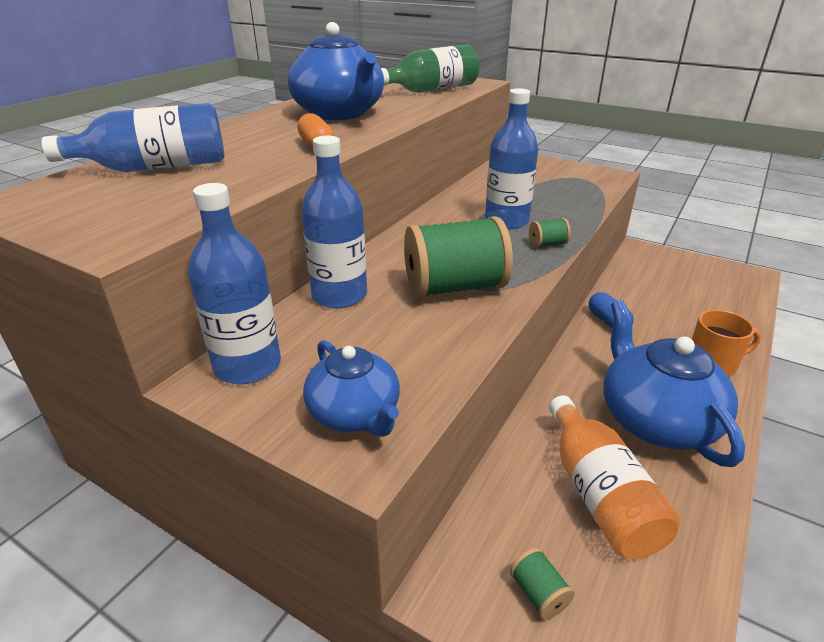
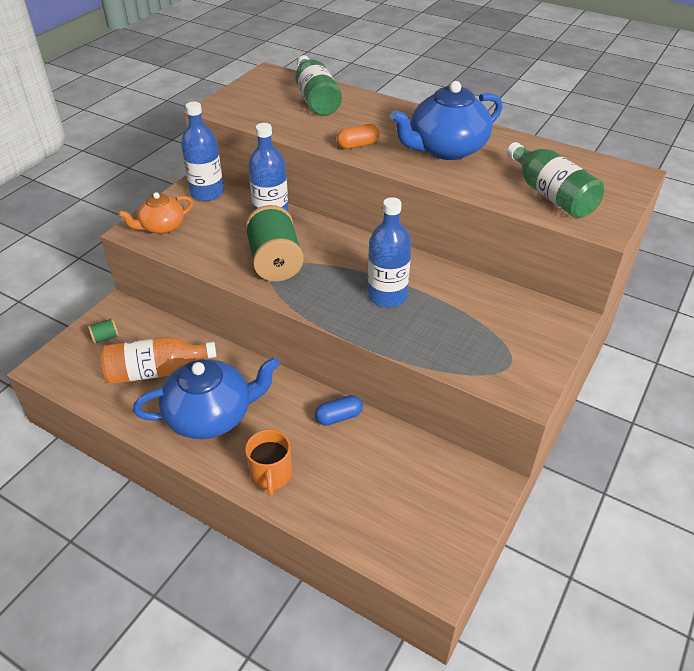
camera: 90 degrees right, 10 degrees up
(156, 167) = (316, 99): blue bottle -> green bottle
(355, 414) = (161, 227): blue teapot -> orange teapot
(547, 244) = (340, 315): green spool -> none

